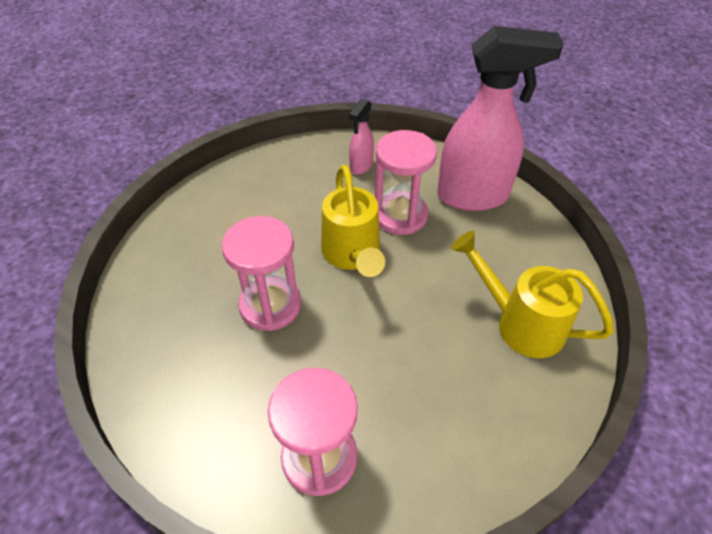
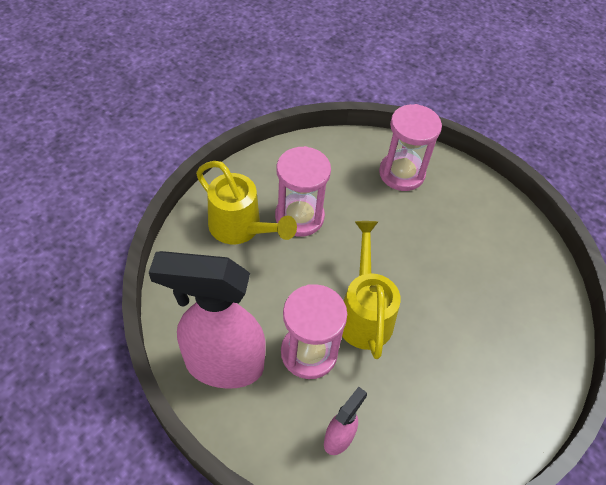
camera: 175 degrees left, 5 degrees up
(270, 305) = (438, 277): pink hourglass -> pink hourglass (299, 217)

